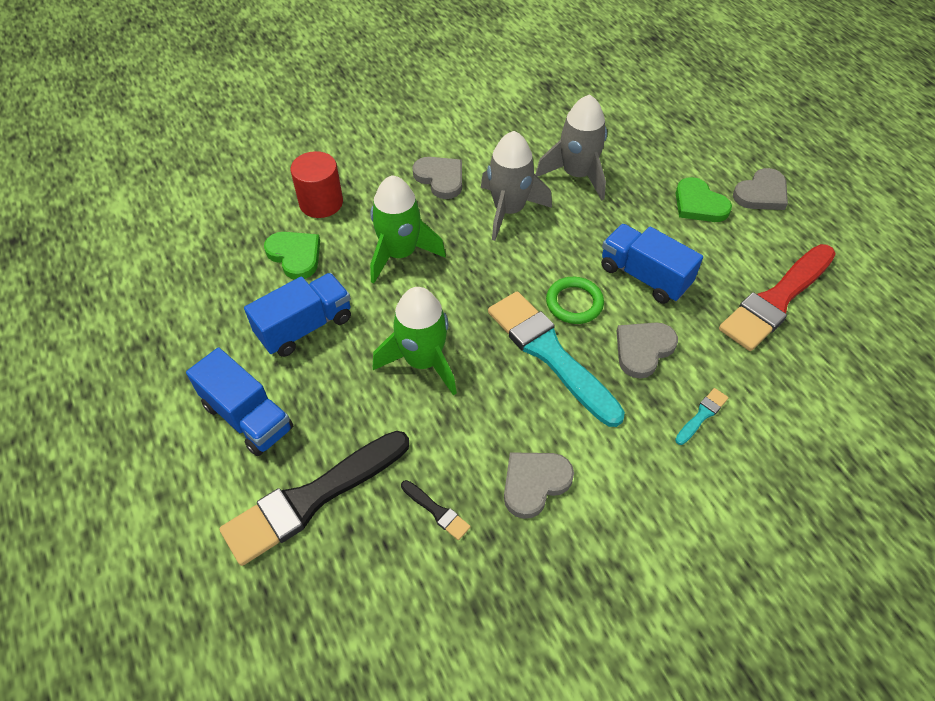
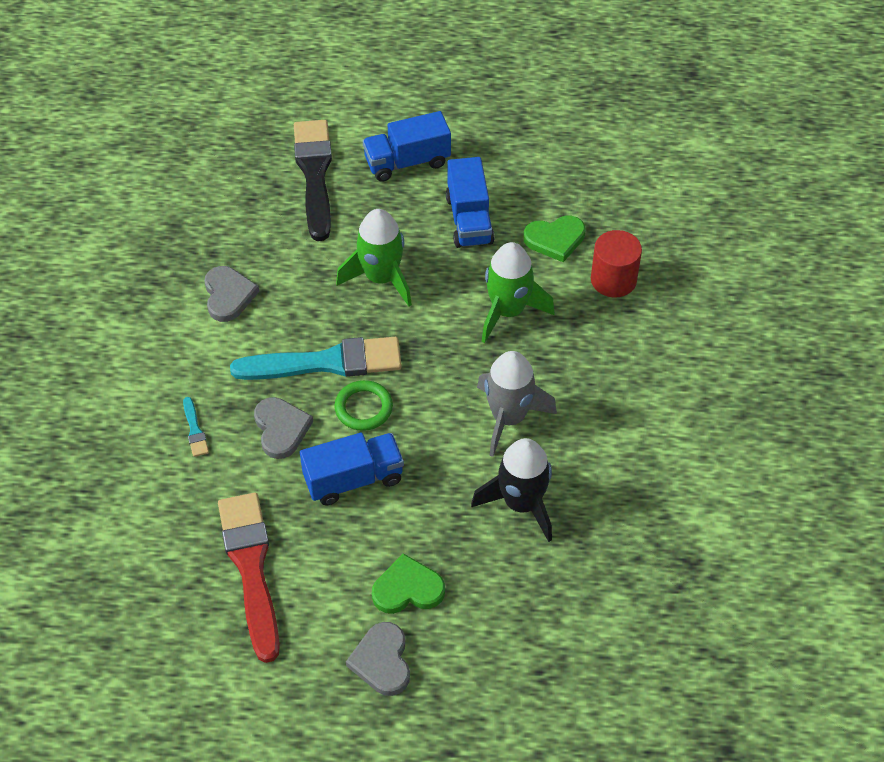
camera: 120 degrees right, 0 degrees up
(437, 511) = (252, 233): black brush -> none
(440, 178) = (590, 384): grey heart -> none
(577, 175) = (521, 503): grey rocket -> black rocket

